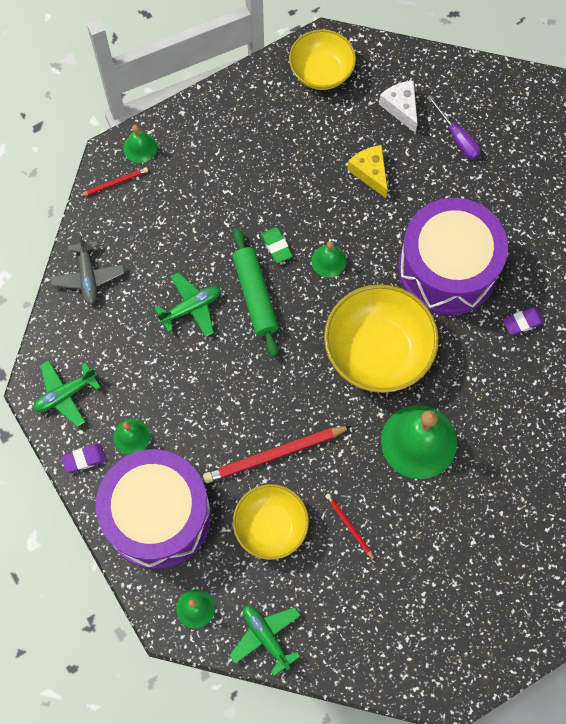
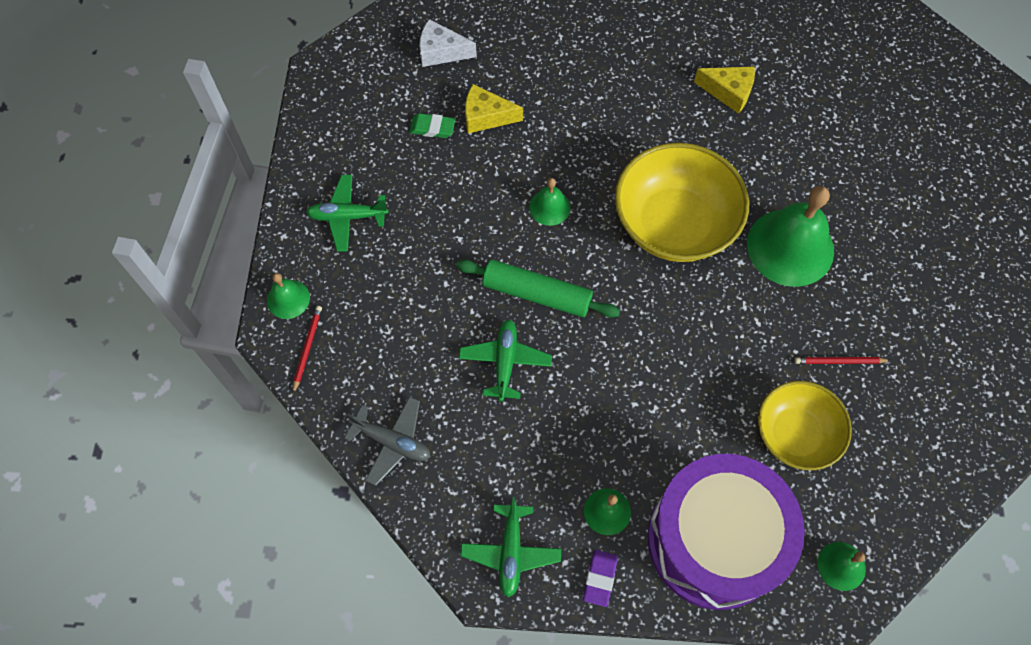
camera: 55 degrees left, 5 degrees down
(266, 637) = (912, 513): green plane -> green plane (347, 216)
(274, 455) = (721, 383): red pencil -> none
(276, 246) = (499, 242): green eraser -> green eraser (432, 128)
(321, 72) = (348, 91): yellow bowl -> none
(447, 269) = (632, 116): purple drum -> none
(457, 138) = (508, 28): purple screwdriver -> none
(522, 322) = (728, 92): purple eraser -> yellow cheese

